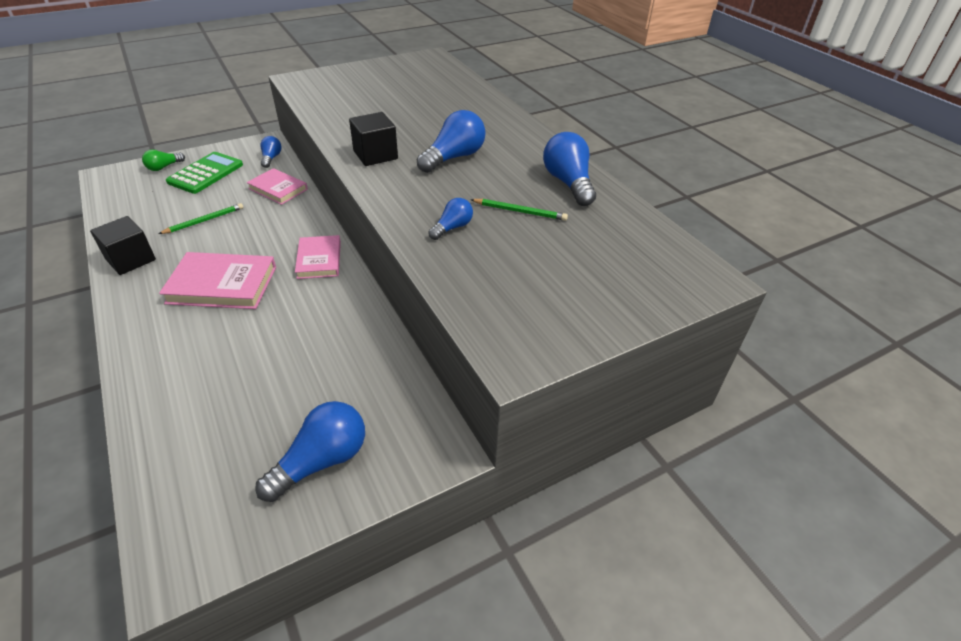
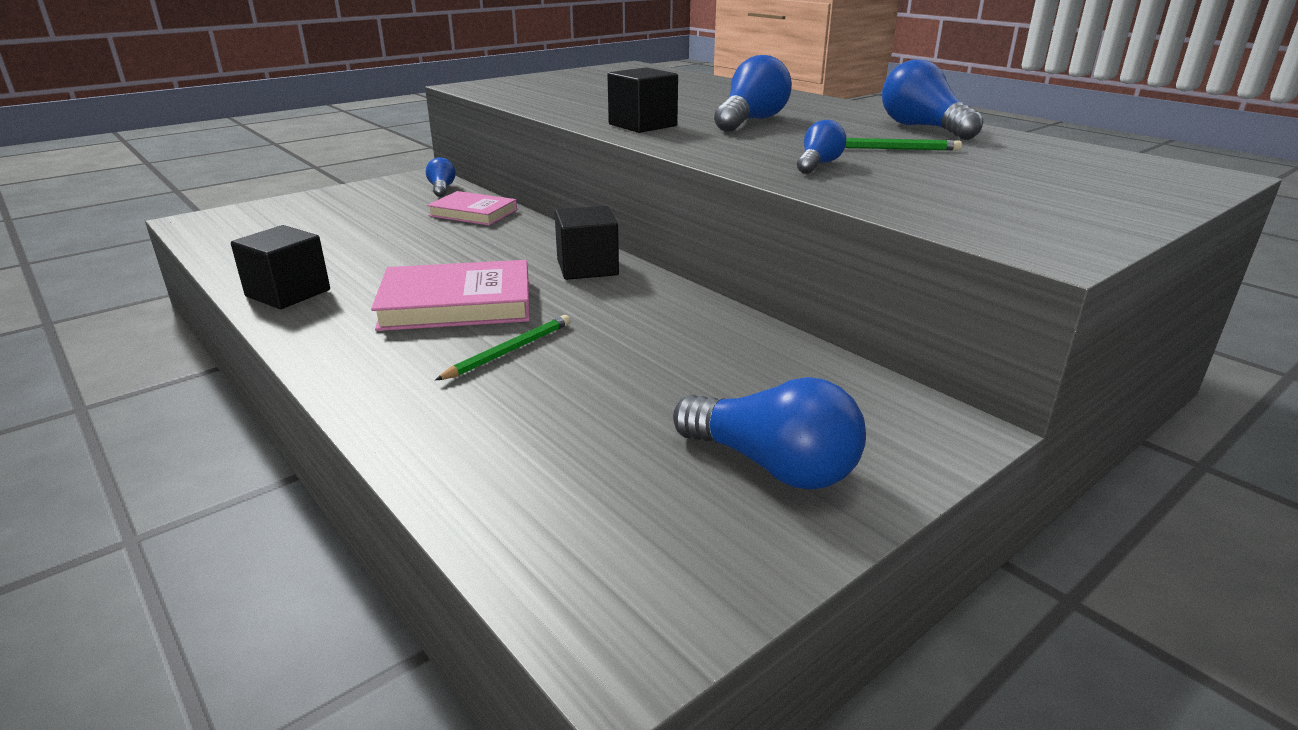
camera: 10 degrees left, 15 degrees down
(164, 167) = (284, 207): green light bulb -> none
(204, 220) = (382, 248): green pencil -> green pencil (509, 351)
(206, 173) = (353, 208): green calculator -> none
(319, 260) = (587, 268): pink book -> black cube
(321, 461) = (772, 466): blue light bulb -> blue light bulb turned 90 degrees clockwise

